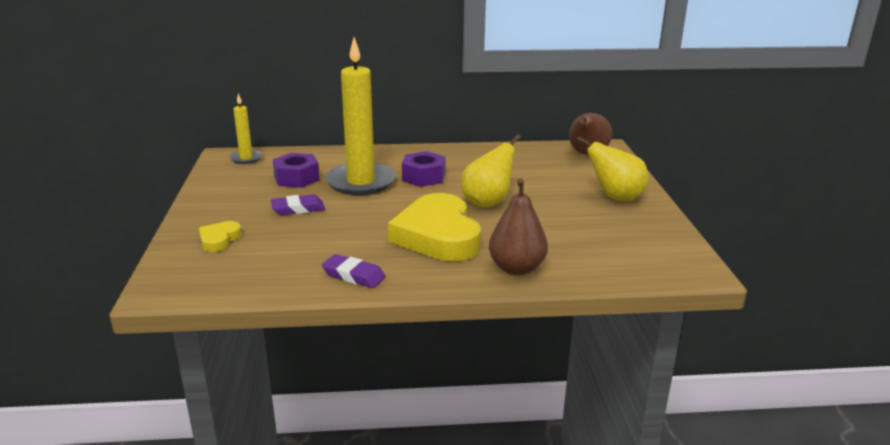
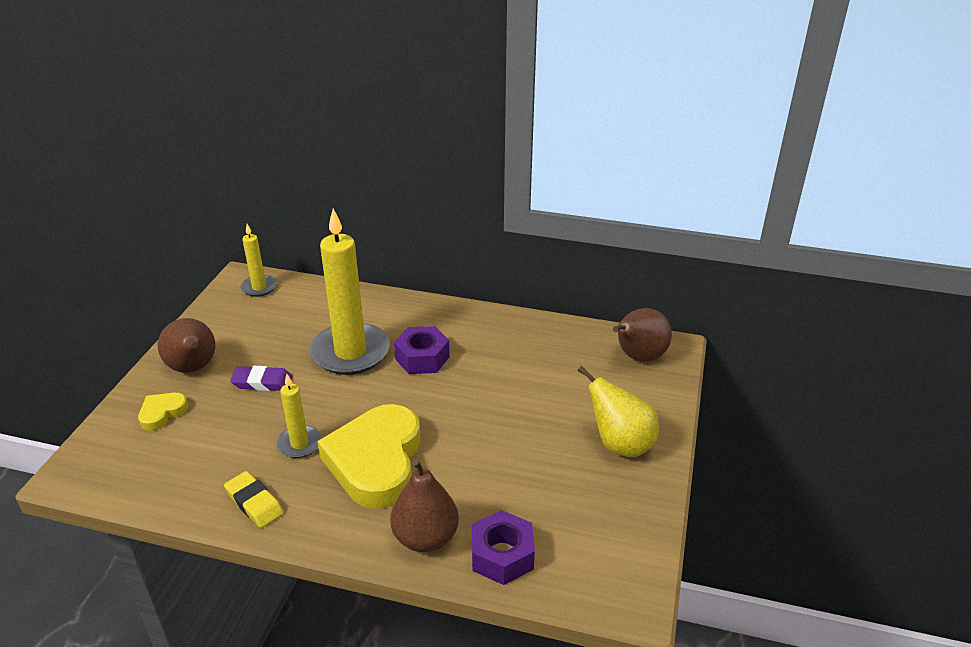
camera: 20 degrees right, 10 degrees up
(226, 210) = (193, 368): none -> brown pear
(296, 178) = (289, 331): purple nut -> purple nut (502, 555)
(354, 275) = (254, 503): purple eraser -> yellow eraser
(363, 237) = (299, 444): none -> yellow candle
(488, 202) = (465, 418): yellow pear -> none

